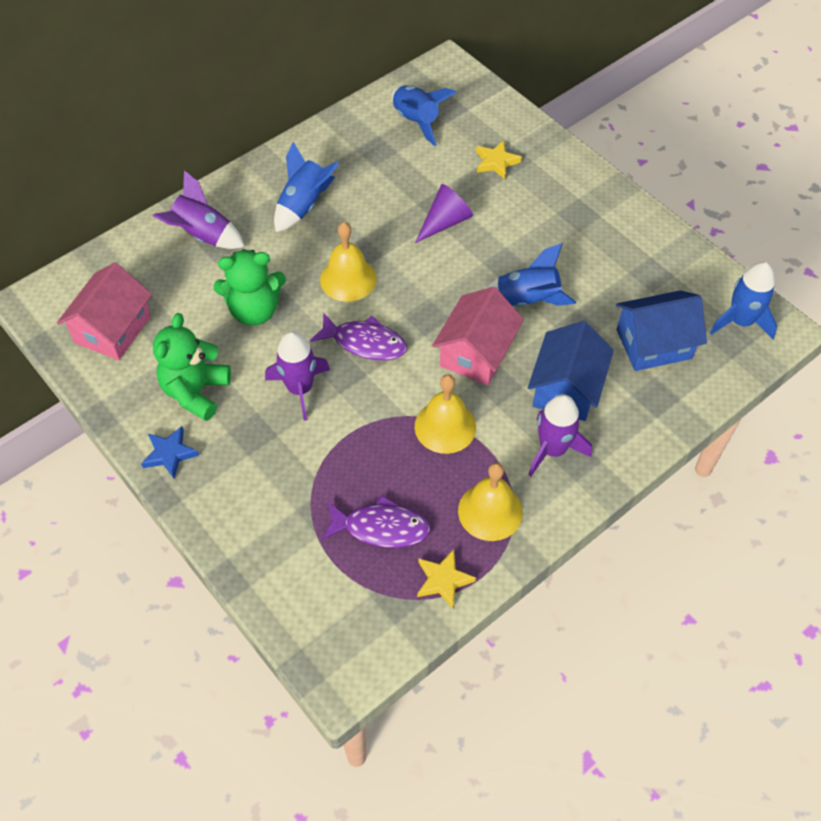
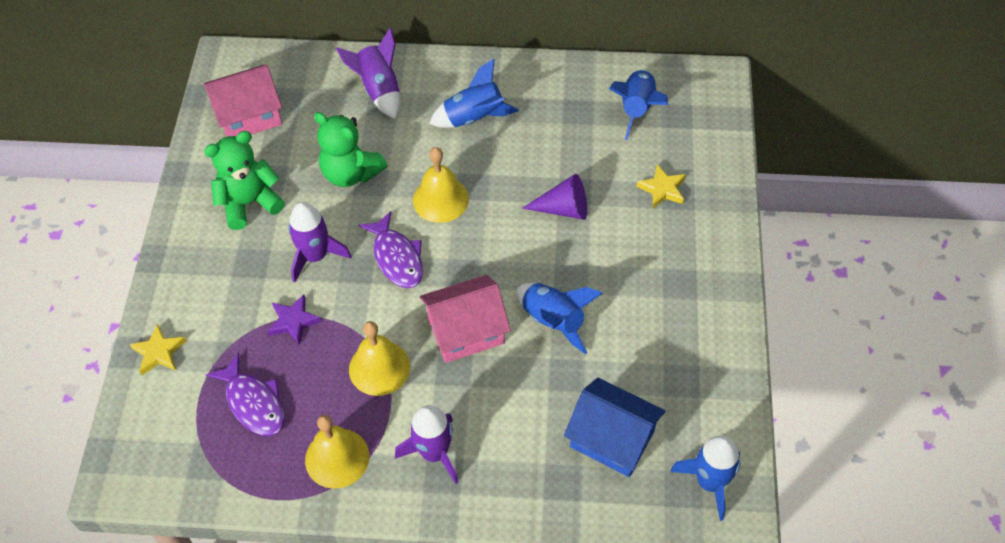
camera: 45 degrees right, 0 degrees up
(170, 454) = (187, 234): blue star -> none
(340, 447) = (293, 321): none -> purple star
(443, 580) = (249, 477): yellow star -> yellow star (159, 352)
(566, 389) = (500, 415): blue house -> none

